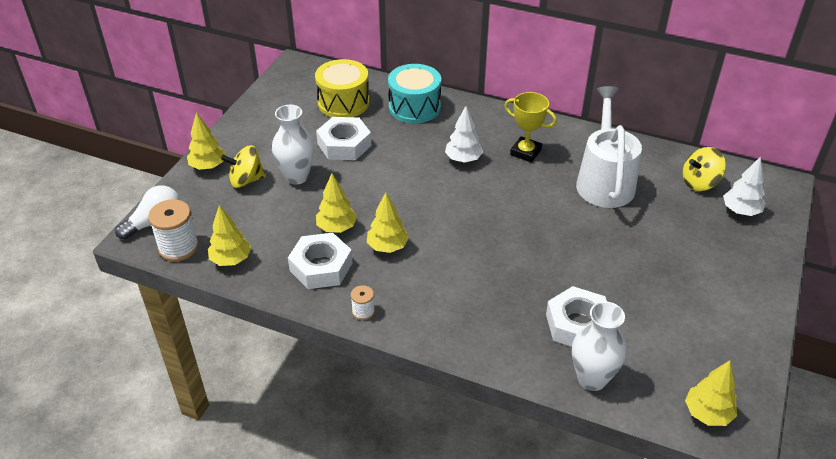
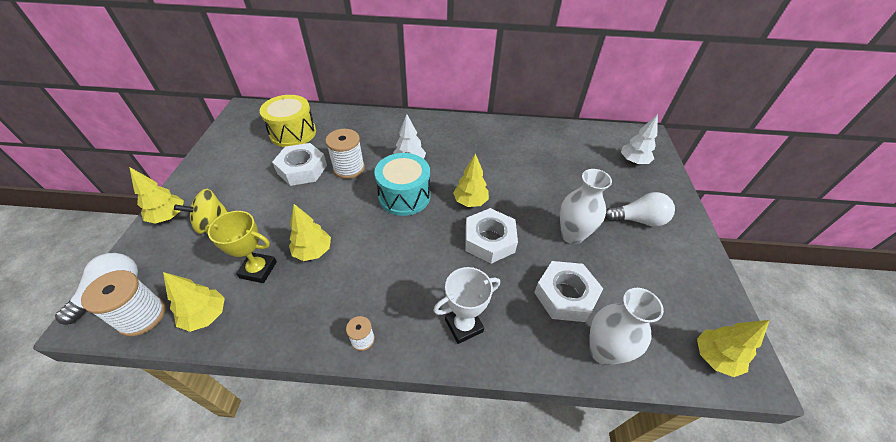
camera: 20 degrees left, 5 degrees up
(296, 177) = (263, 208): white vase -> white vase (572, 235)
(321, 267) = (306, 298): white nut -> white nut (489, 240)
(387, 247) = (367, 259): yellow tree -> yellow tree (470, 201)
(394, 153) = (349, 168): none -> white spool
(414, 107) = (355, 126): turquoise drum -> turquoise drum (404, 196)
(462, 324) = (464, 325): none -> white trophy
(525, 152) = (457, 147): yellow trophy -> yellow trophy (258, 270)
(604, 181) = (527, 158): white watering can -> none
(699, 182) = (594, 145): yellow spinning top -> none
(705, 275) = (638, 220): none -> white light bulb

